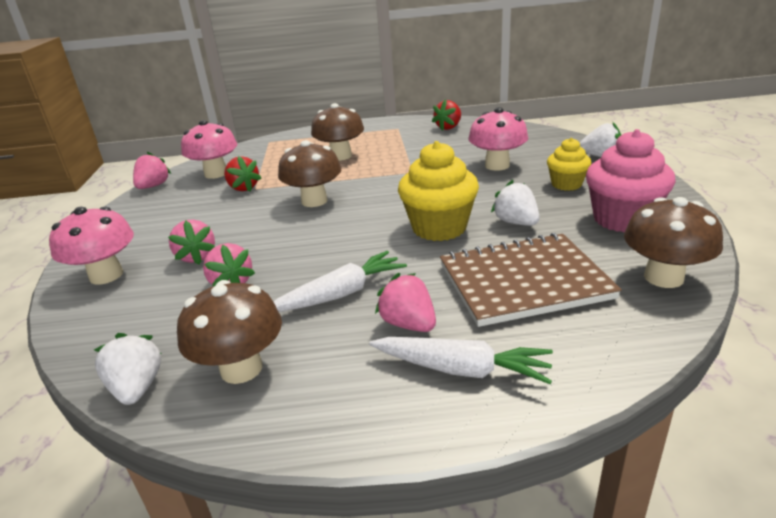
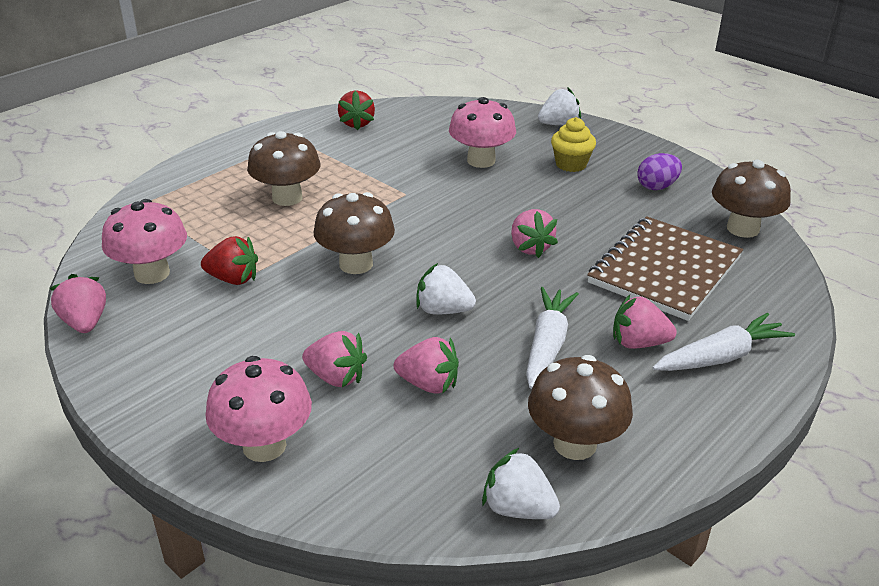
camera: 45 degrees left, 5 degrees up
(439, 228) = (530, 247): yellow cupcake -> pink strawberry
(516, 222) = (585, 218): white strawberry -> white strawberry (443, 310)
(622, 219) = (657, 187): pink cupcake -> purple egg

